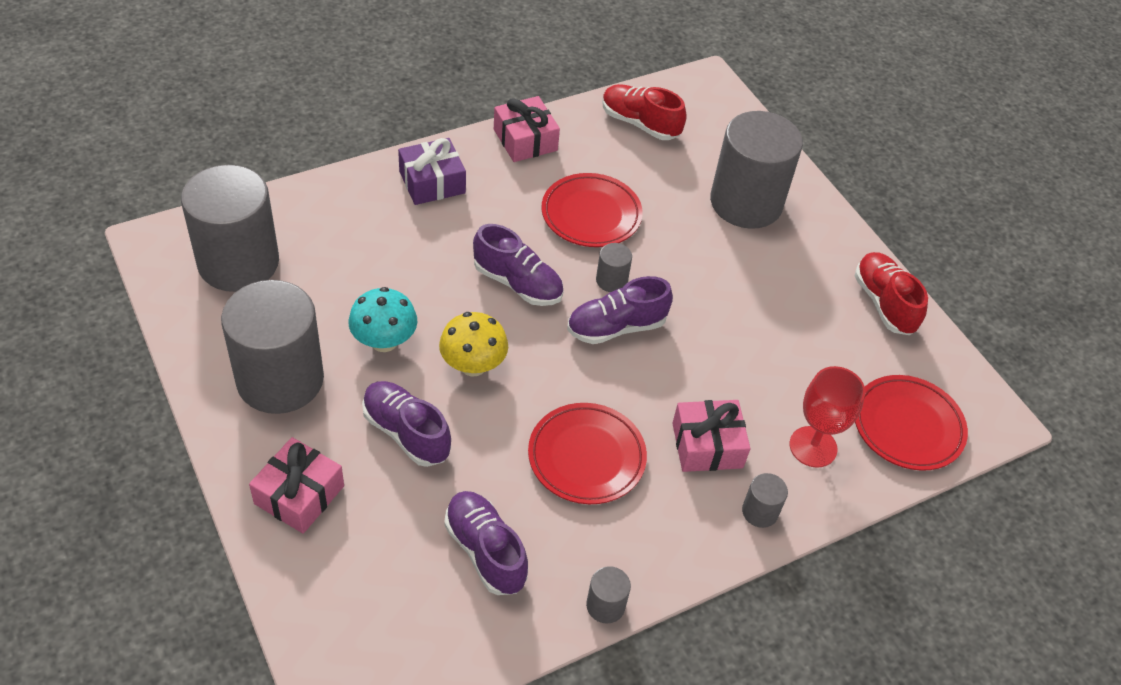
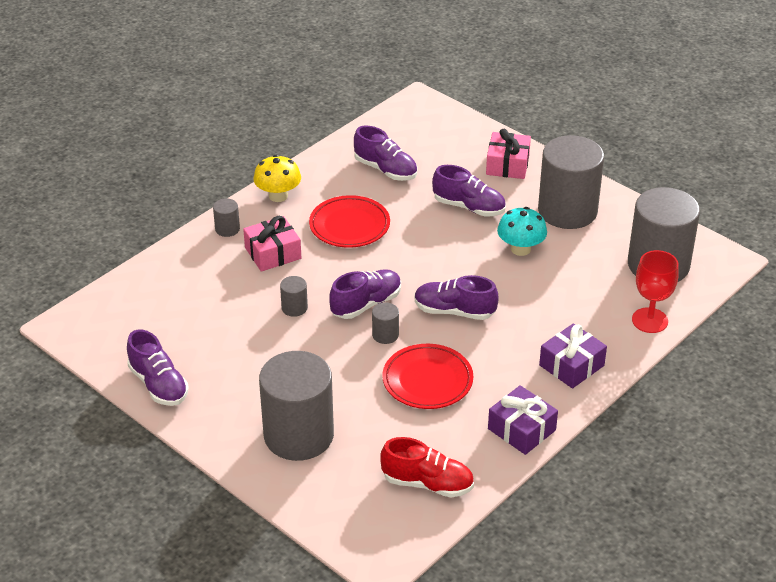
camera: 165 degrees right, 10 degrees down
(473, 365) = (452, 253): yellow mushroom -> yellow mushroom (278, 196)
(525, 140) = (521, 429): pink gift -> purple gift
(605, 605) = (305, 166): grey cylinder -> grey cylinder (294, 308)
(813, 447) = (199, 272): red goblet -> red goblet (649, 320)
(884, 303) = (158, 384): red shoe -> purple shoe
(907, 426) = (132, 303): red plate -> none

